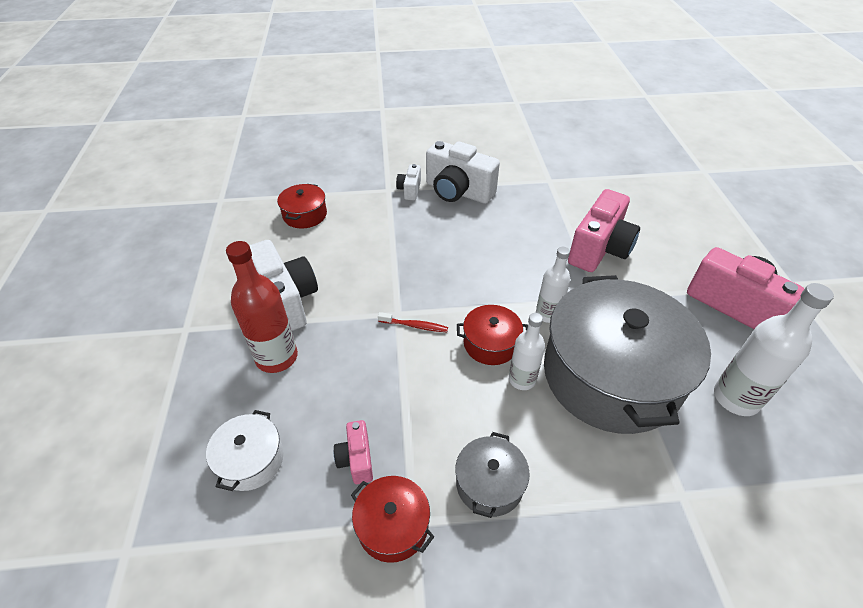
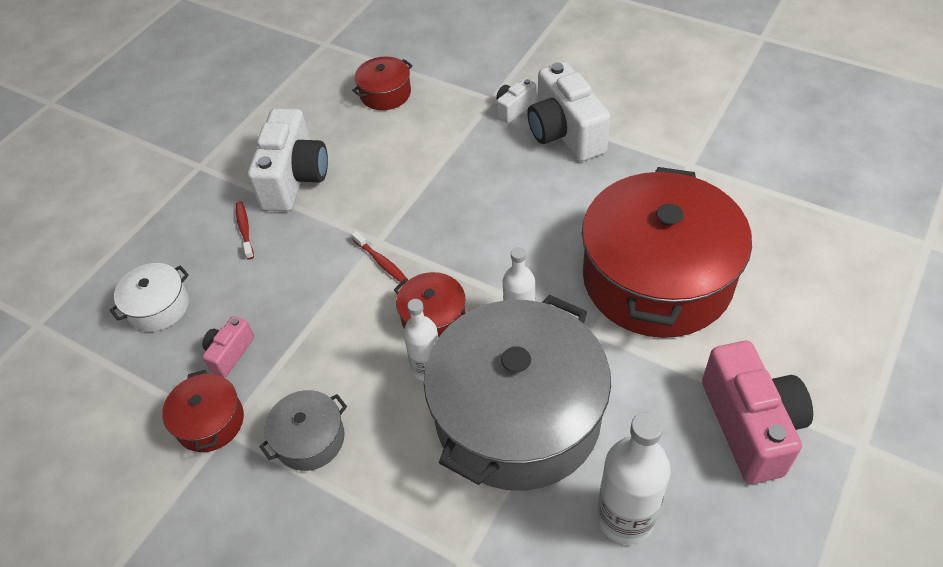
camera: 40 degrees right, 5 degrees up
(277, 357) = (244, 229): red bottle -> red toothbrush
(599, 249) = (657, 278): pink camera -> red pot

